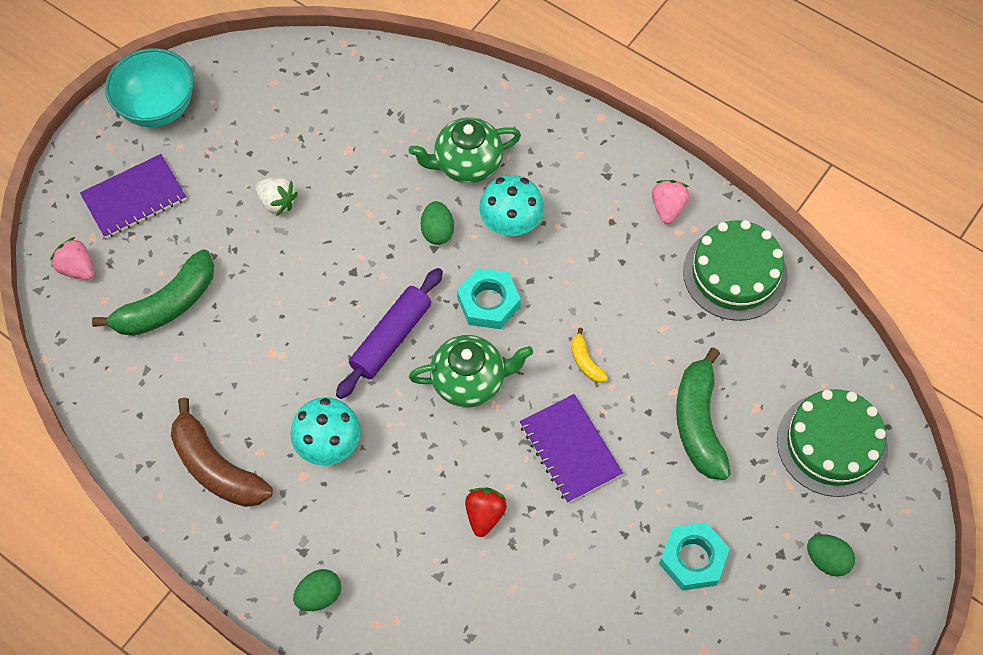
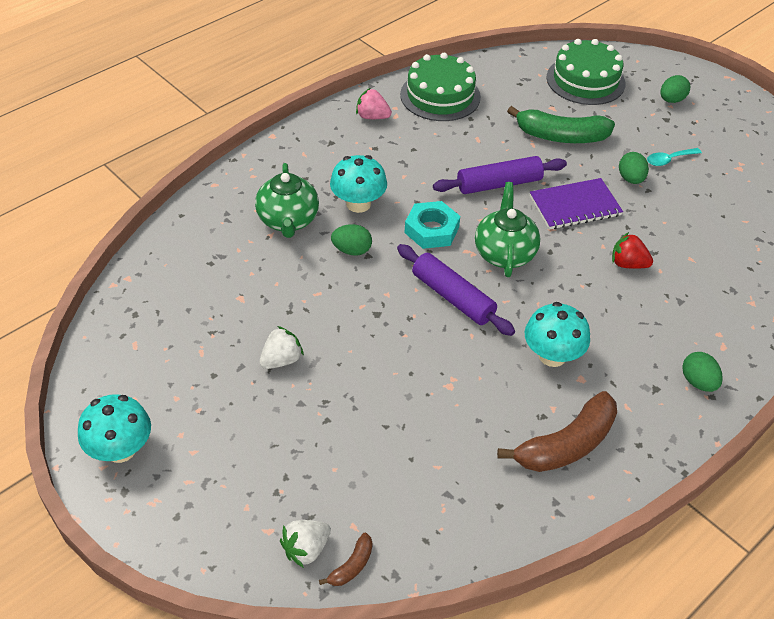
camera: 80 degrees left, 15 degrees down
(65, 306) = (351, 566): none -> brown banana
(77, 268) = (306, 549): pink strawberry -> white strawberry
(134, 198) = (231, 484): purple notebook -> none
(158, 108) = (120, 449): turquoise bowl -> turquoise mushroom
(167, 305) = (375, 467): green banana -> none
(585, 361) = (499, 184): yellow banana -> purple rolling pin
(639, 512) = (630, 179): none -> green egg
(693, 559) = (669, 160): turquoise nut -> turquoise spoon

